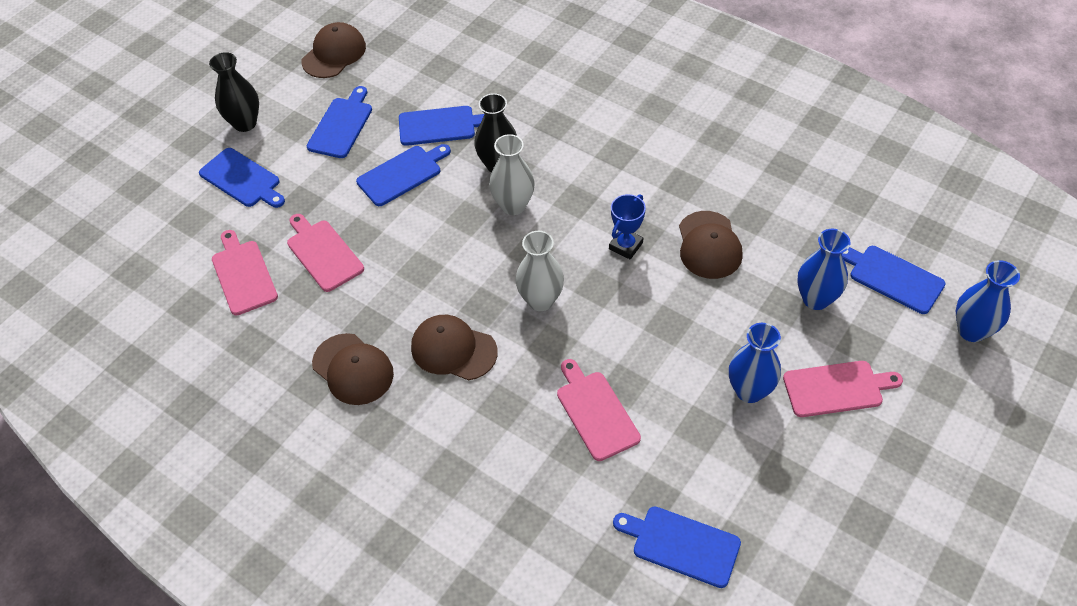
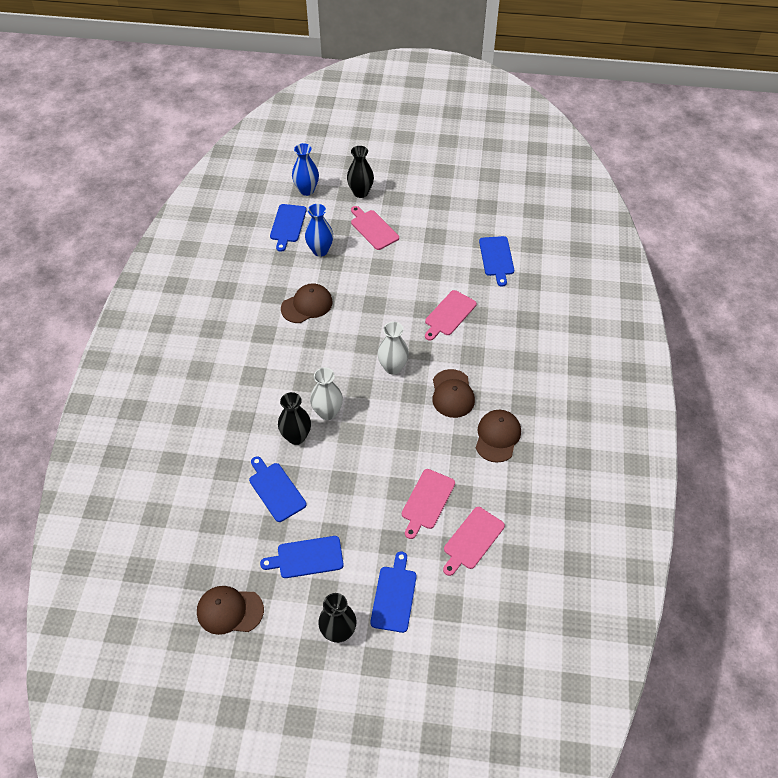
camera: 120 degrees left, 0 degrees up
(402, 174) = (334, 490): blue cutting board -> none
(625, 246) = (329, 343): blue trophy -> none
(749, 391) = (395, 259): blue vase -> none
(938, 406) = (360, 192): none -> black vase

